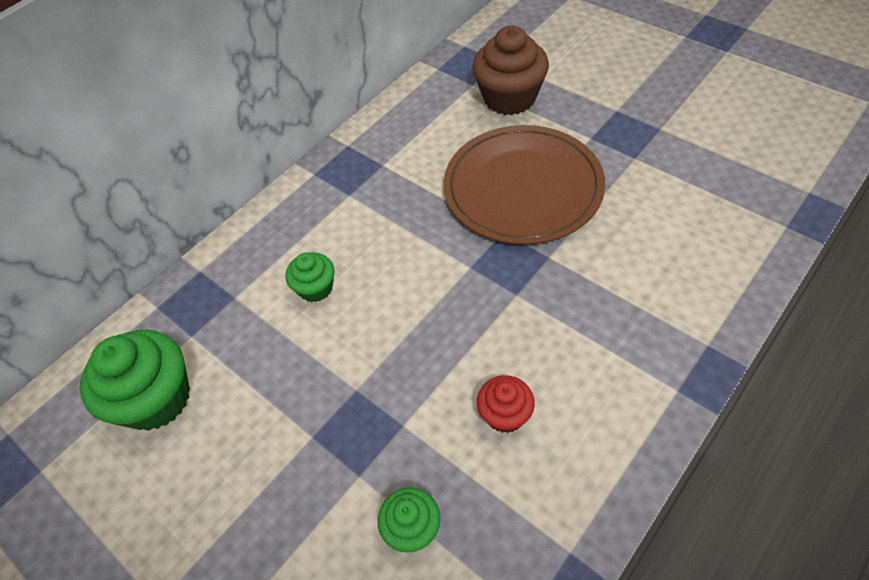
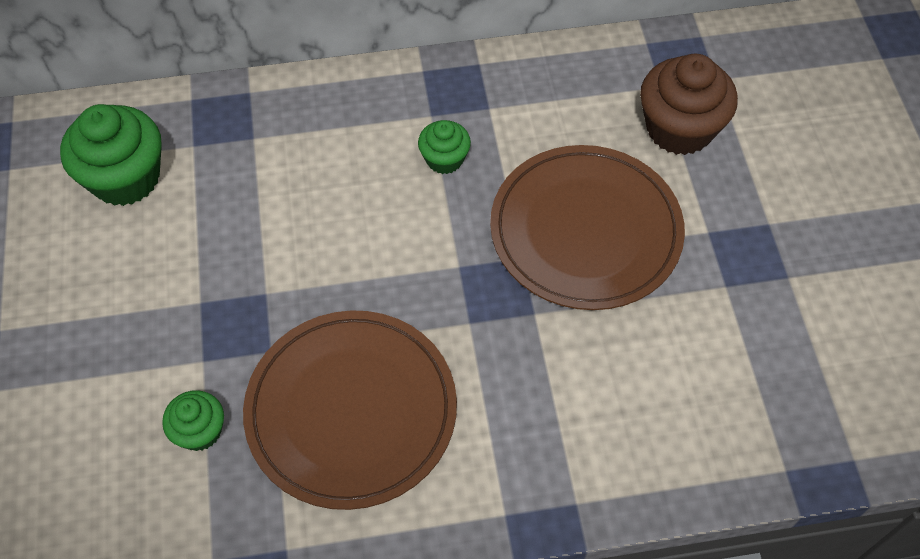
camera: 35 degrees right, 5 degrees up
(316, 288) = (319, 181): green cupcake -> green cupcake (444, 159)
(505, 414) = (351, 411): red cupcake -> brown plate

